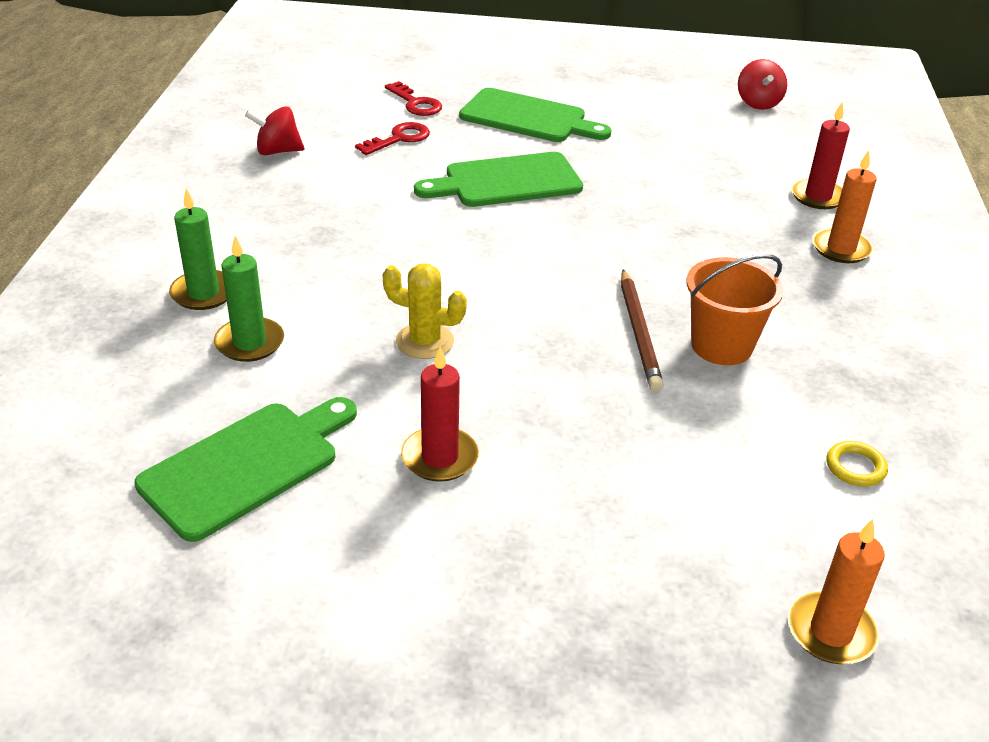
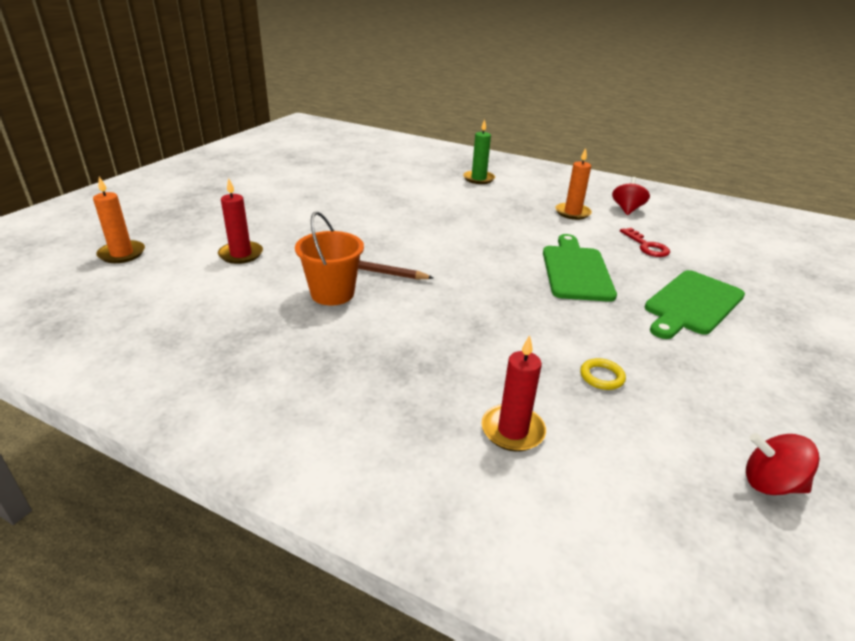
camera: 110 degrees right, 5 degrees down
(246, 466) = (352, 173): green cutting board -> none
(249, 343) = (433, 182): green candle -> none
(415, 103) = (711, 262): red key -> none
(425, 341) = (406, 214): yellow cactus -> none
(440, 457) = (321, 203): red candle -> red candle (241, 254)
(841, 249) = (411, 402): orange candle -> orange candle (572, 213)
(855, 467) = (190, 299): yellow ring -> yellow ring (601, 377)

